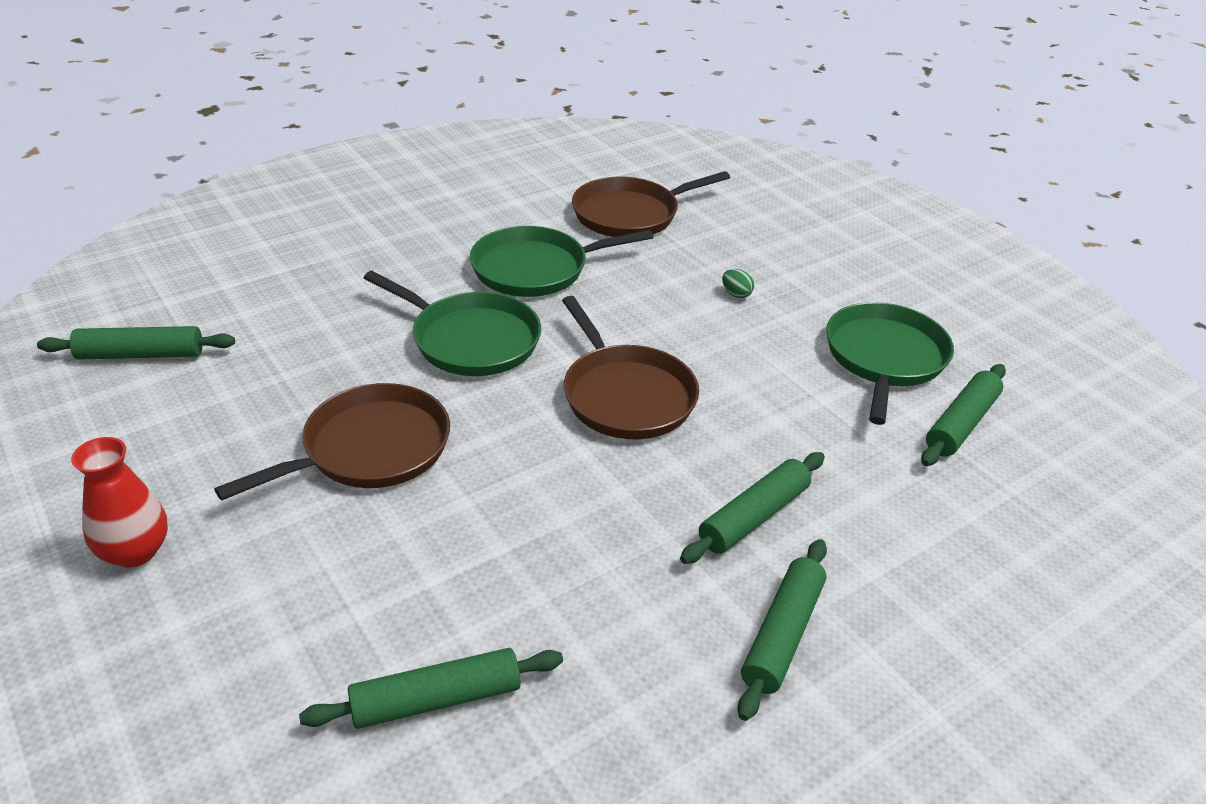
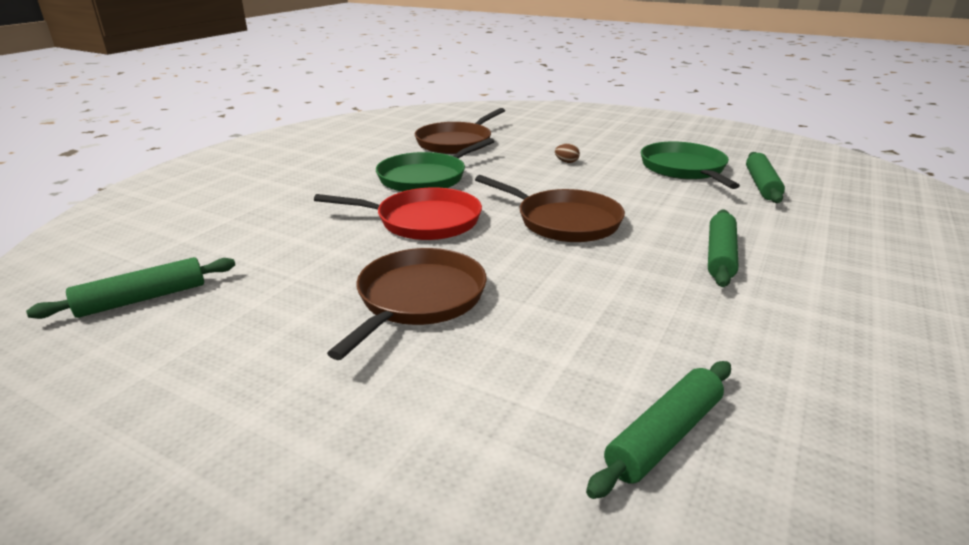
camera: 25 degrees left, 10 degrees down
(135, 551) = (274, 437): red vase -> none
(471, 340) = (423, 221): green pan -> red pan
(736, 294) = (566, 162): green egg -> brown egg
(782, 635) = (821, 307): green rolling pin -> none

